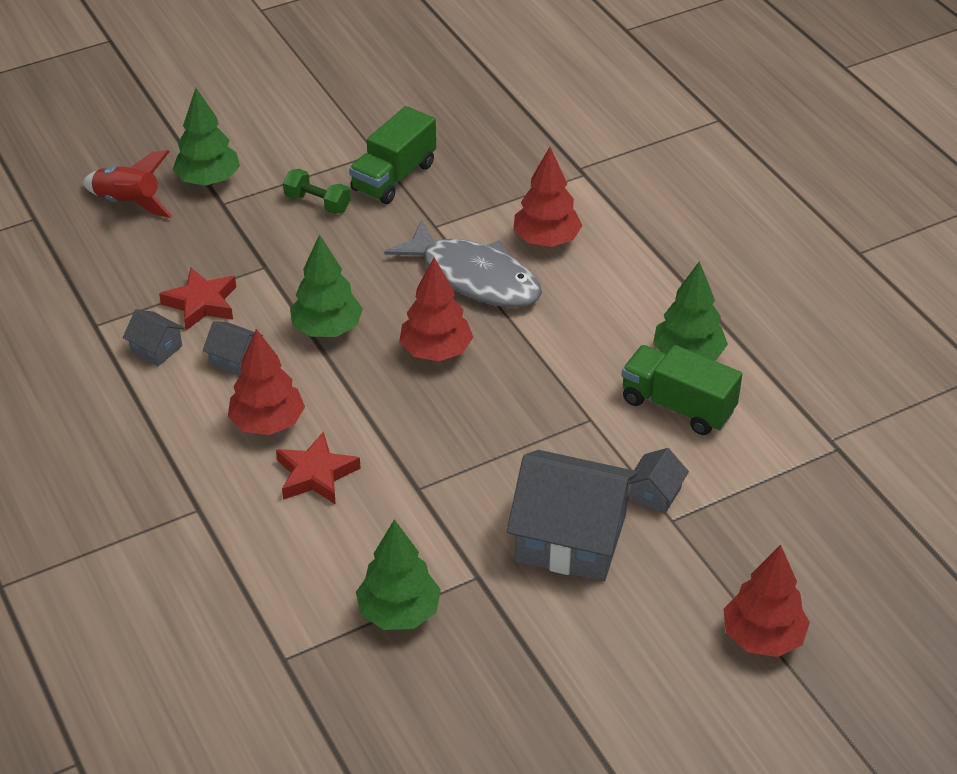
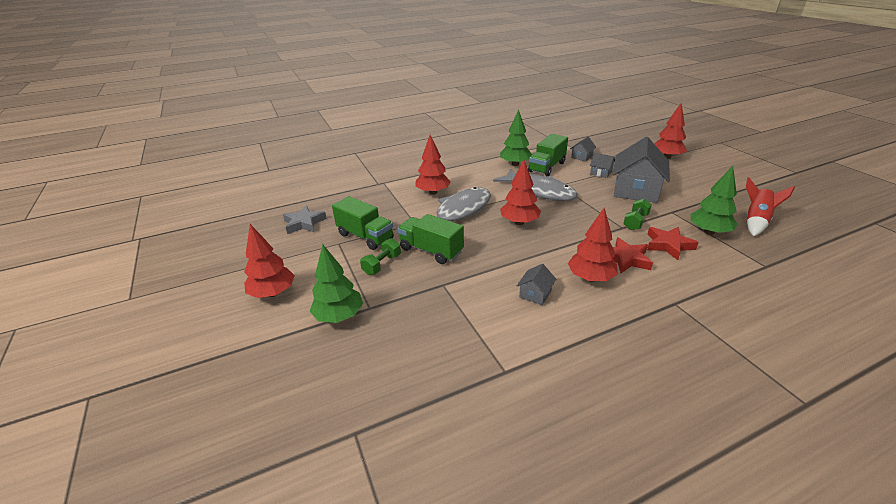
camera: 85 degrees left, 10 degrees down
(129, 203) = (353, 362): red rocket -> red rocket (756, 221)
(156, 349) = (529, 333): grey house -> grey house (581, 157)
(201, 303) = (480, 312): red star -> red star (668, 245)
(260, 117) = (273, 293): none -> red tree
(327, 329) = (503, 258): green tree -> none
(351, 250) = (431, 251): none -> green truck
(434, 108) = (304, 223): none -> grey star
(437, 511) = (635, 222): none -> green dumbbell
(558, 385) = (539, 191): none -> grey fish

